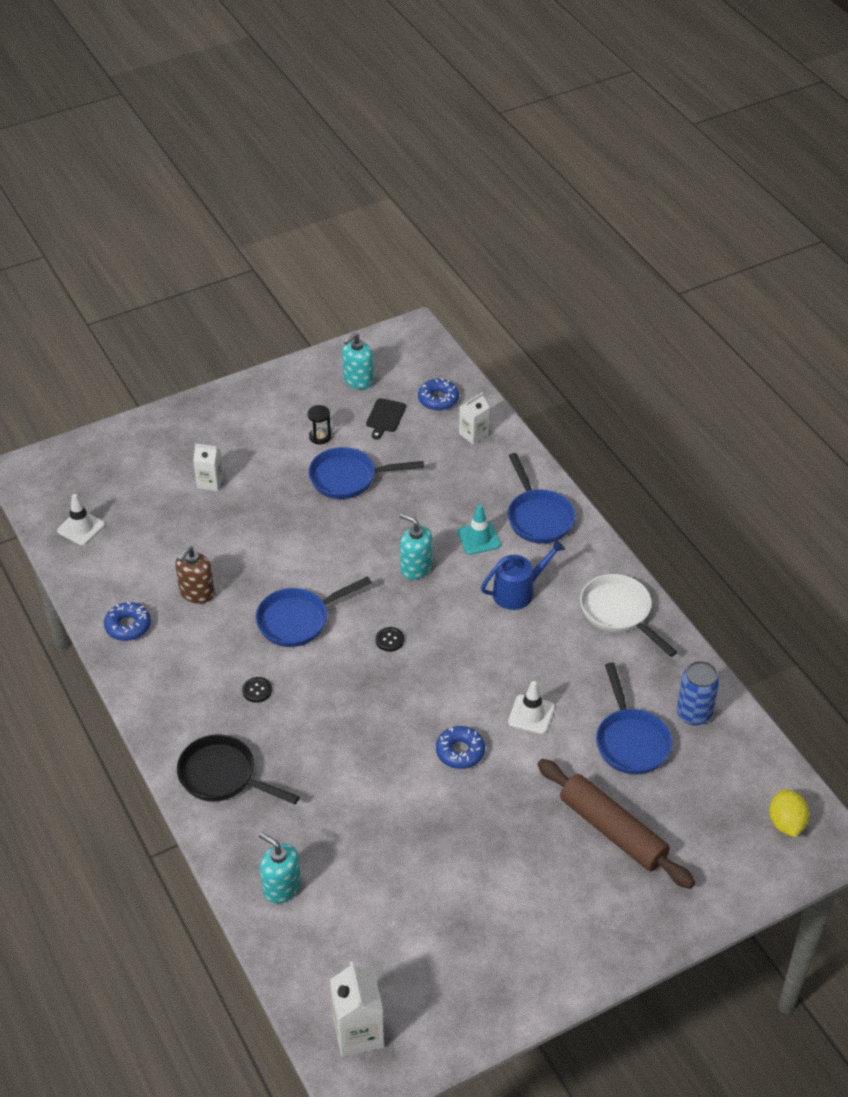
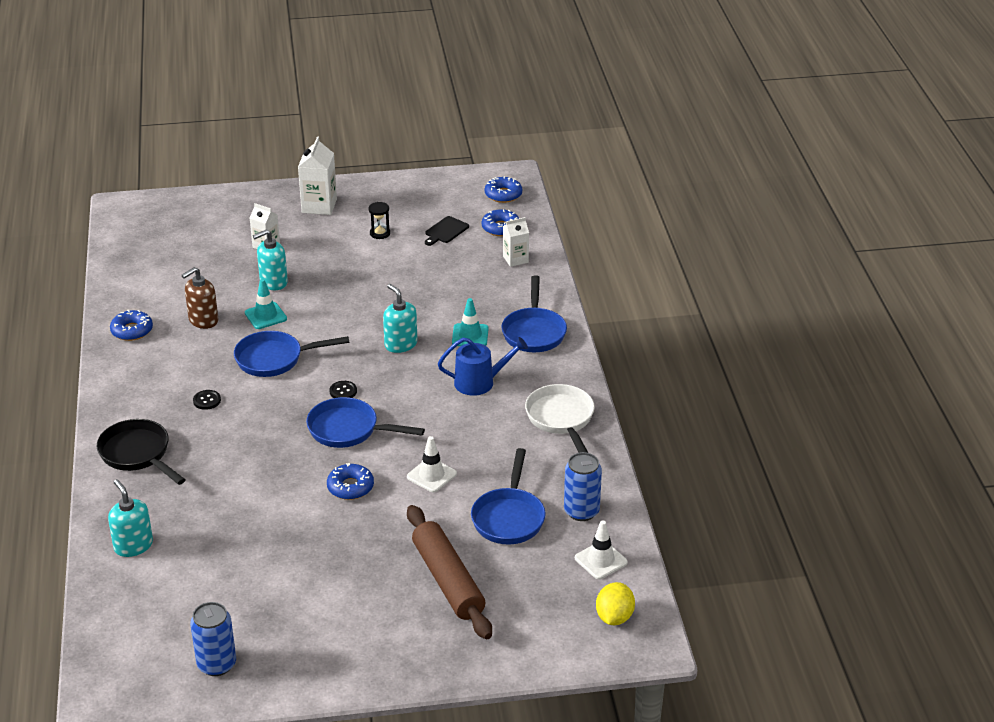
camera: 20 degrees right, 10 degrees down
(81, 528) = (140, 254): white traffic cone -> white traffic cone (601, 560)
(259, 570) = (265, 316): none -> turquoise traffic cone
(348, 478) = (384, 268): blue pan -> blue pan (348, 430)
(358, 380) = (439, 200): turquoise soap dispenser -> turquoise soap dispenser (273, 282)
(358, 1032) = (127, 668): white carton -> white carton (319, 206)
(418, 358) = (503, 194): none -> blue donut
(444, 998) = (216, 664): none -> blue can

